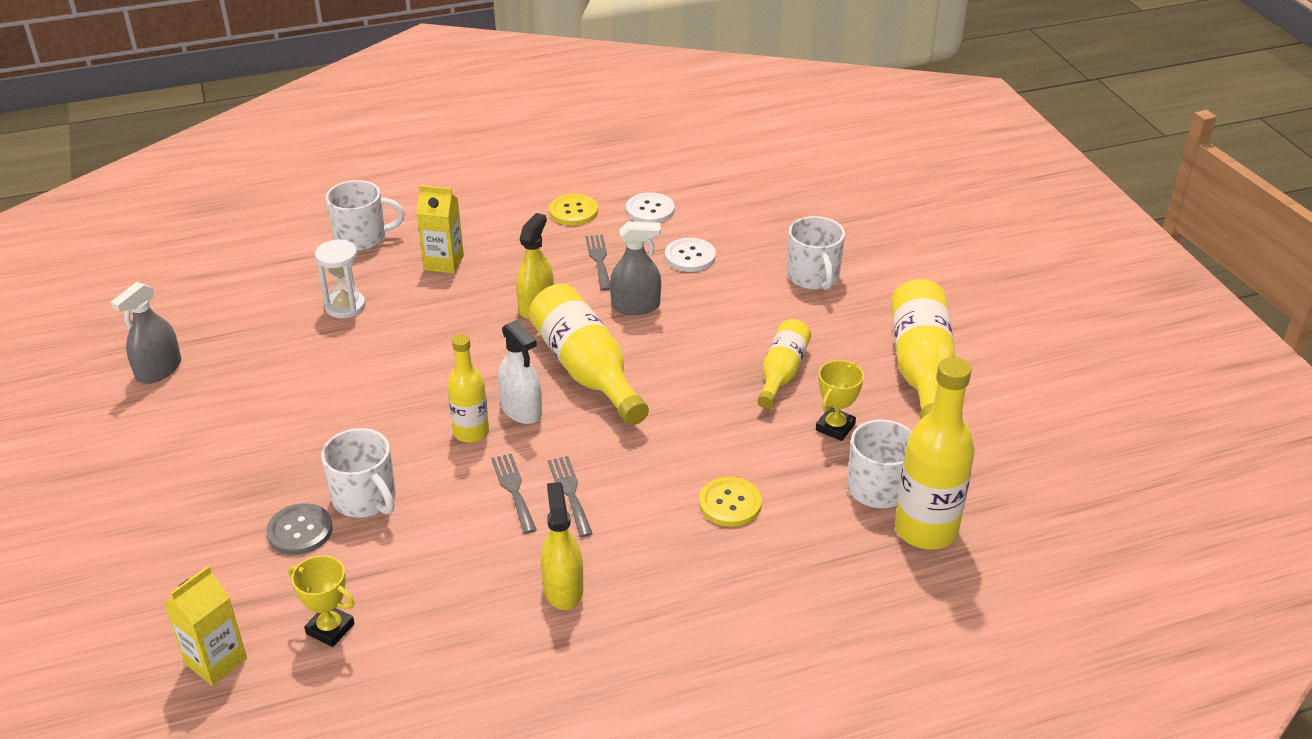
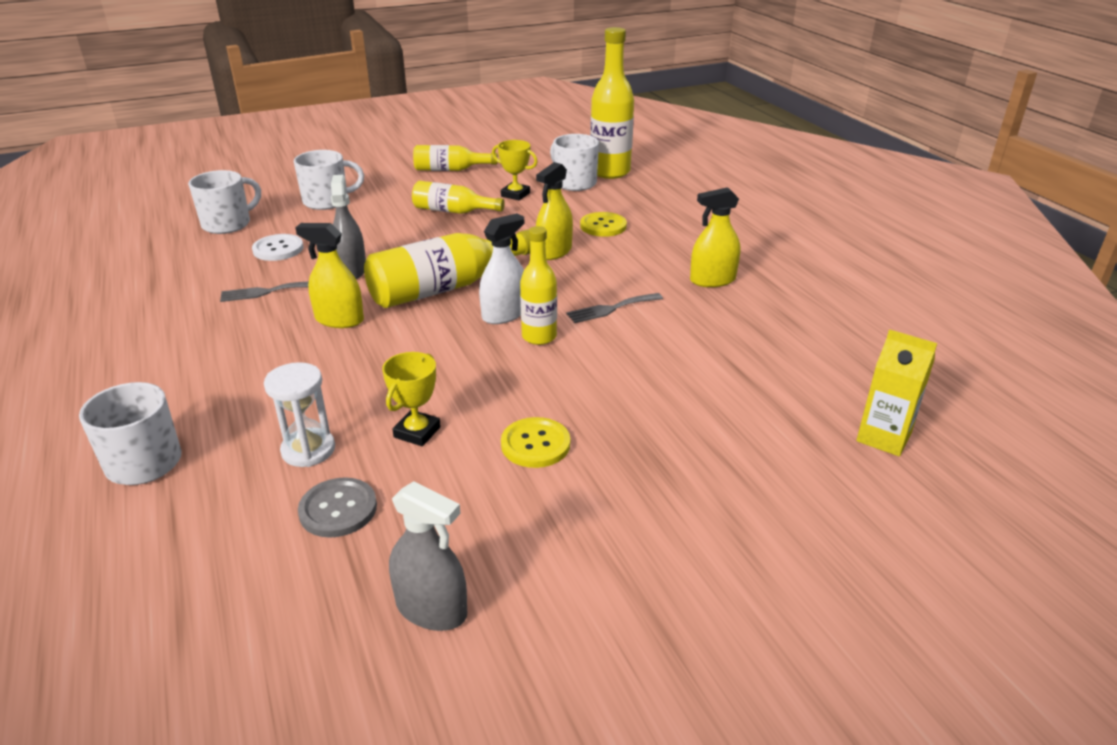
camera: 95 degrees left, 5 degrees down
(300, 531) = (701, 417): grey button -> grey button (338, 509)
(330, 629) = (809, 379): yellow trophy -> yellow trophy (417, 432)
(365, 499) = (644, 384): white mug -> white mug (228, 224)
(444, 263) = (235, 386): yellow carton -> none
(570, 492) = (607, 284): grey fork -> none
(573, 211) = (164, 312): yellow button -> yellow button (535, 444)
(650, 210) = (185, 271): white button -> none
(660, 454) = (554, 251): none -> yellow spray bottle
(921, 369) = (450, 170): yellow bottle -> yellow bottle, size x0.61

